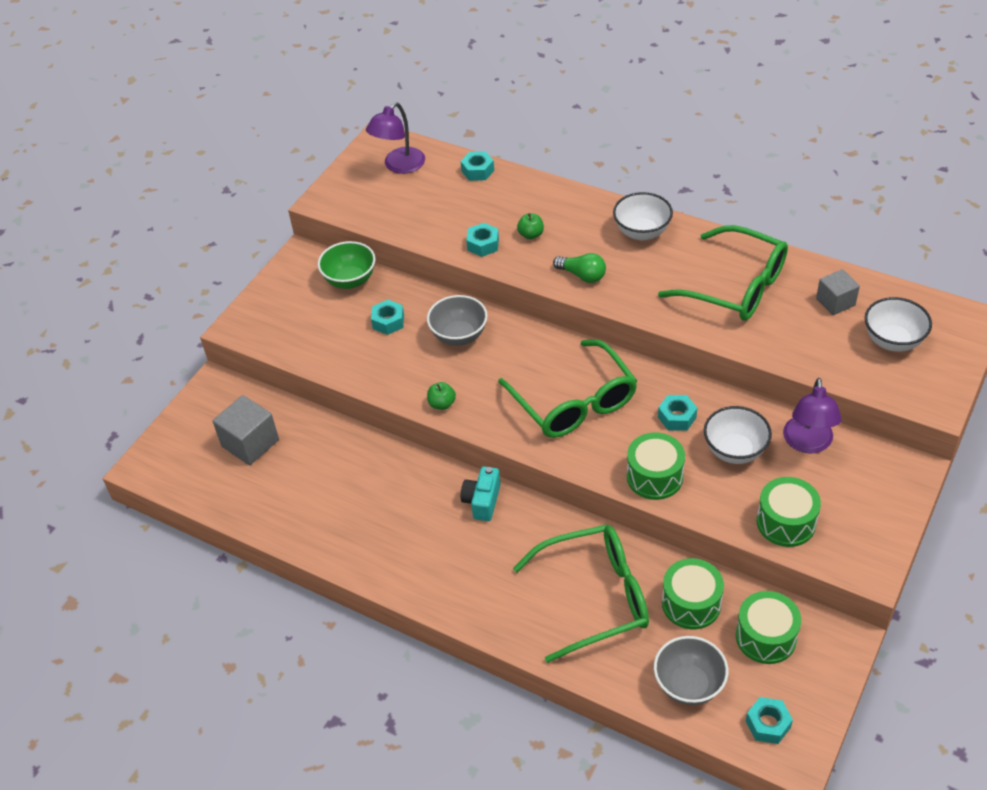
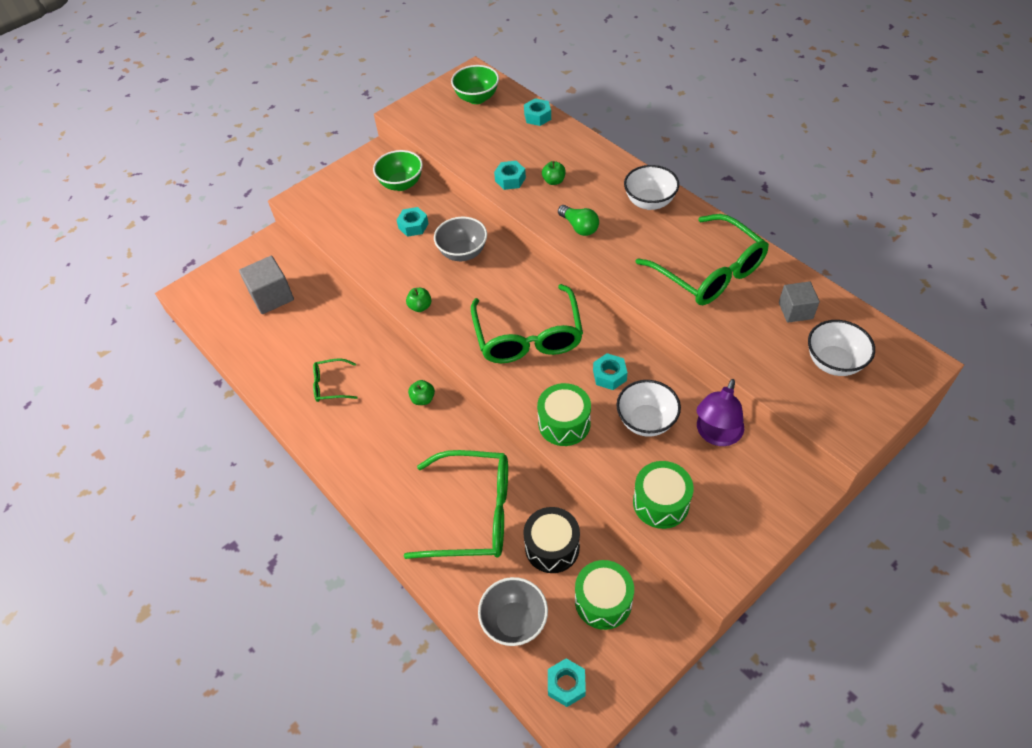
camera: 20 degrees right, 5 degrees up
(371, 517) = (330, 385): none -> green glasses
(399, 166) = (477, 98): purple lamp -> green bowl
(482, 501) = (423, 399): turquoise camera -> green apple
(691, 603) = (552, 547): green drum -> black drum

